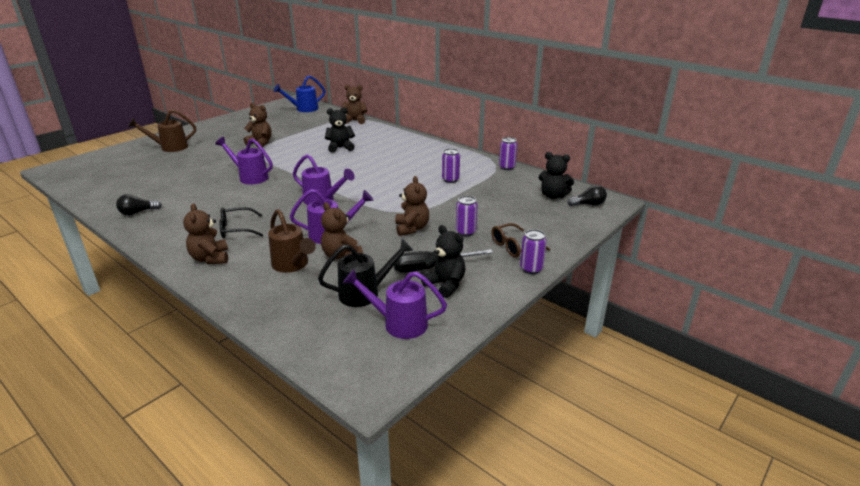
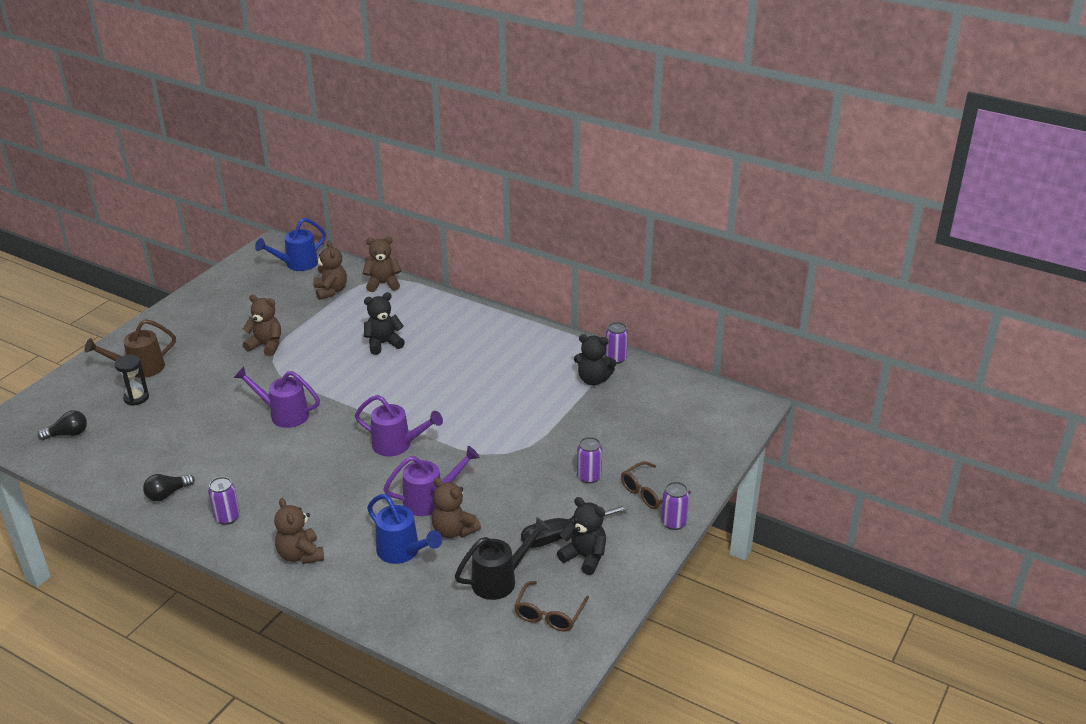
camera: 10 degrees left, 5 degrees up
(156, 161) = (136, 398): none -> black hourglass
(237, 229) = (310, 506): black glasses -> none
(292, 265) = (402, 552): brown watering can -> blue watering can
(399, 323) = (549, 614): purple watering can -> brown glasses
(411, 228) = (523, 479): brown teddy bear -> brown teddy bear (331, 291)
(450, 180) = (549, 390): purple can -> purple can (227, 517)
(553, 196) = (681, 404): black teddy bear -> black teddy bear (593, 380)
(588, 204) = (725, 414): black light bulb -> black light bulb (68, 434)

